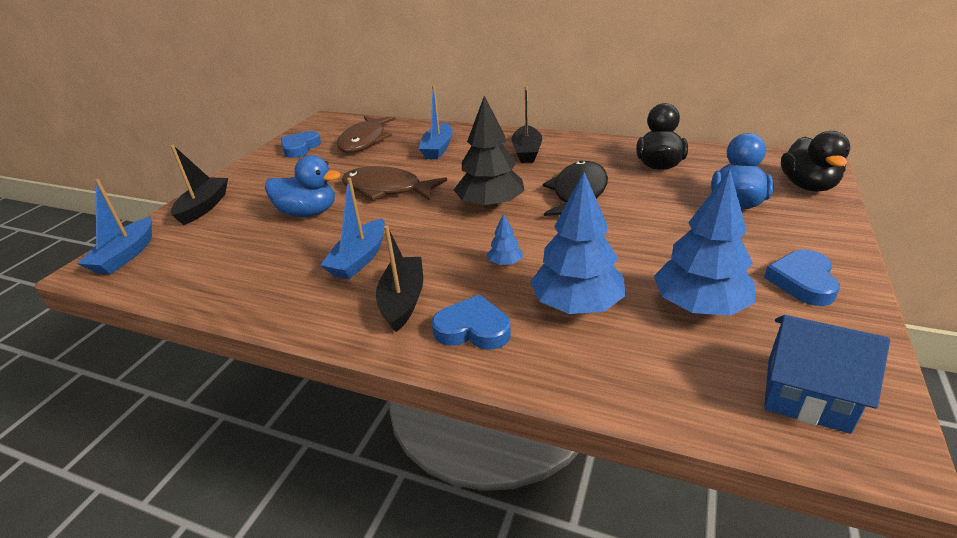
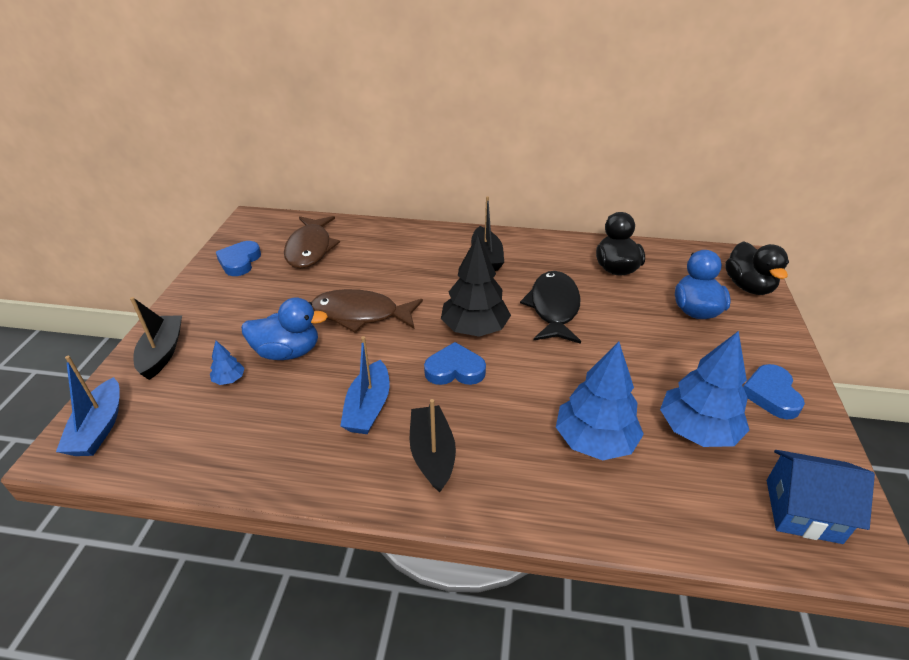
camera: 15 degrees left, 5 degrees up
(438, 149) = (394, 256): blue boat -> none
(473, 329) = (511, 479): blue heart -> blue heart (455, 370)
(505, 263) = (514, 399): blue tree -> blue tree (229, 379)

